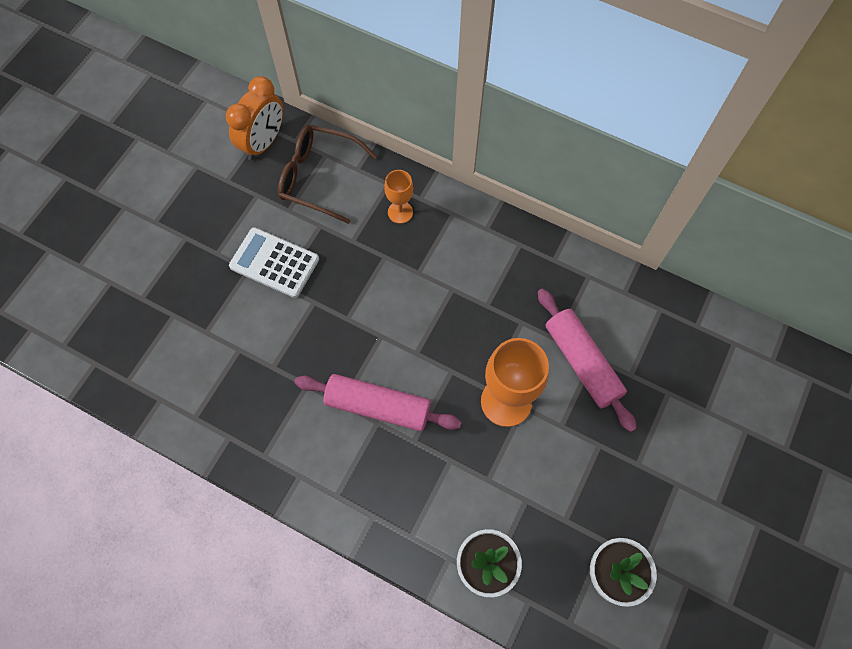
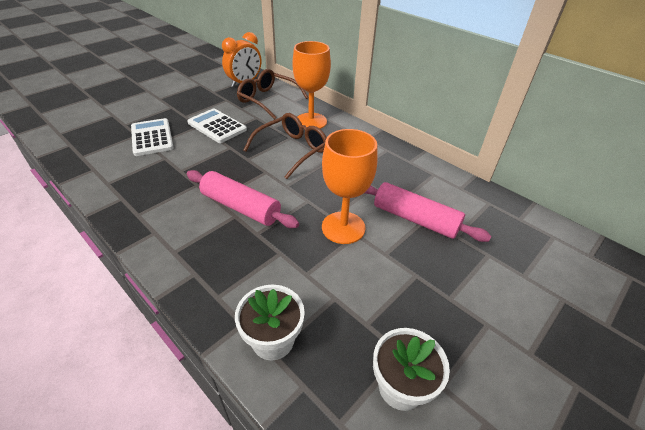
camera: 15 degrees right, 25 degrees down
(198, 314) = (152, 137): none -> white calculator
(398, 283) = (292, 150): none -> brown glasses
(400, 212) = (311, 121): orange goblet -> orange goblet, size x1.83
(582, 362) = (415, 219): pink rolling pin -> pink rolling pin turned 45 degrees counterclockwise

